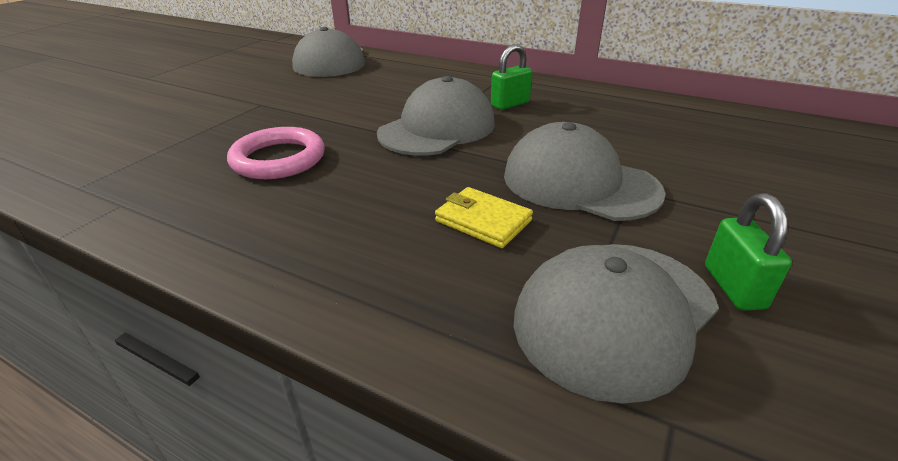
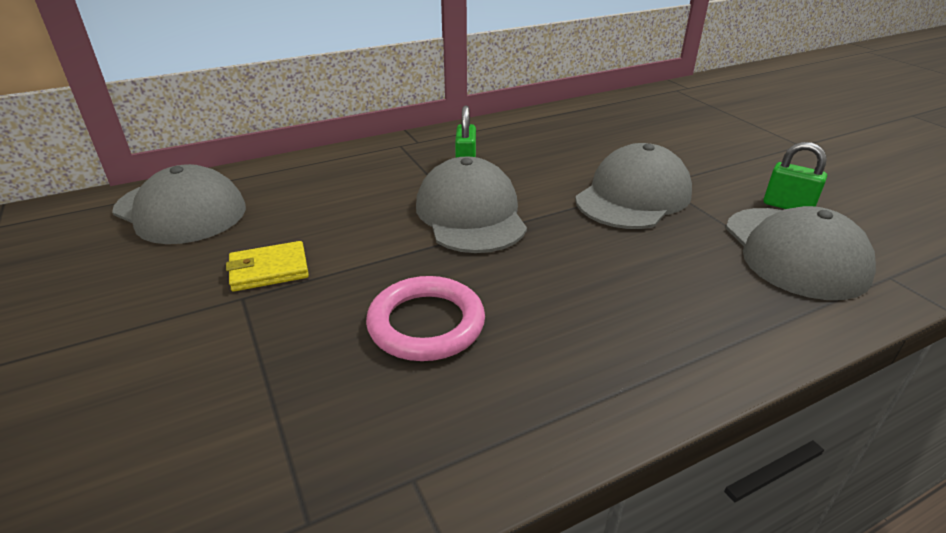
camera: 55 degrees left, 0 degrees up
(483, 220) = (654, 254): yellow wallet -> yellow wallet (269, 270)
(579, 183) = (633, 196): grey cap -> grey cap turned 150 degrees clockwise

